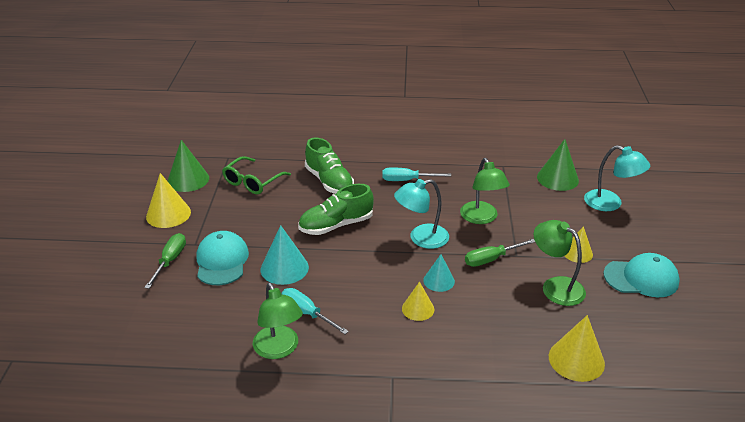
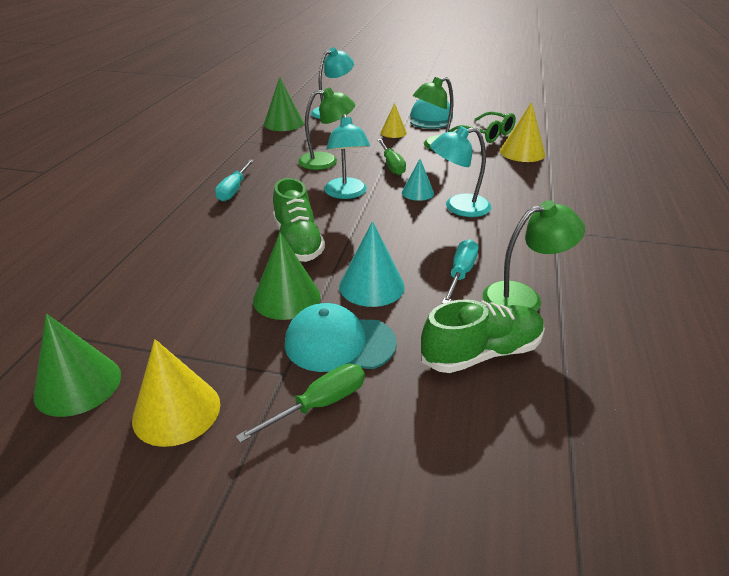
camera: 80 degrees left, 0 degrees up
(170, 261) = (319, 404): green screwdriver -> green screwdriver turned 120 degrees clockwise
(252, 182) = (147, 306): green glasses -> green glasses (487, 134)
(266, 232) = (286, 298): none -> green cone
(307, 313) = (460, 274): turquoise screwdriver -> turquoise screwdriver turned 150 degrees clockwise
(329, 181) = (198, 240): green shoe -> green shoe (481, 353)
(418, 309) = (458, 207): yellow cone -> turquoise lamp

